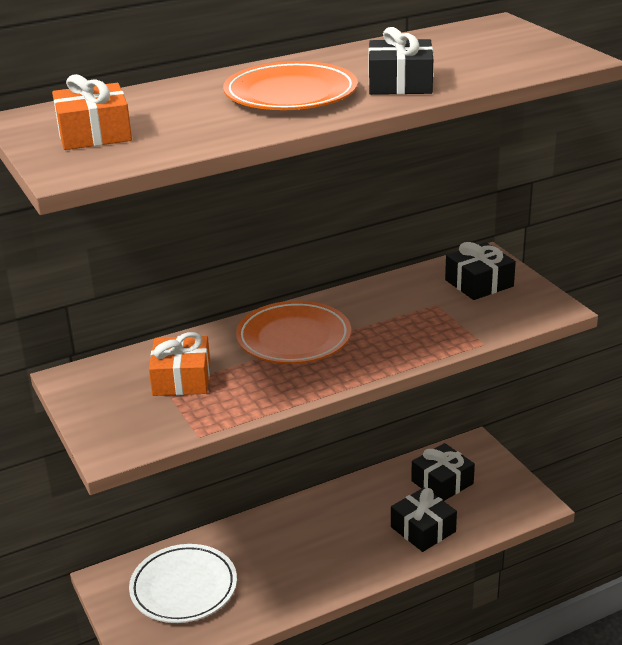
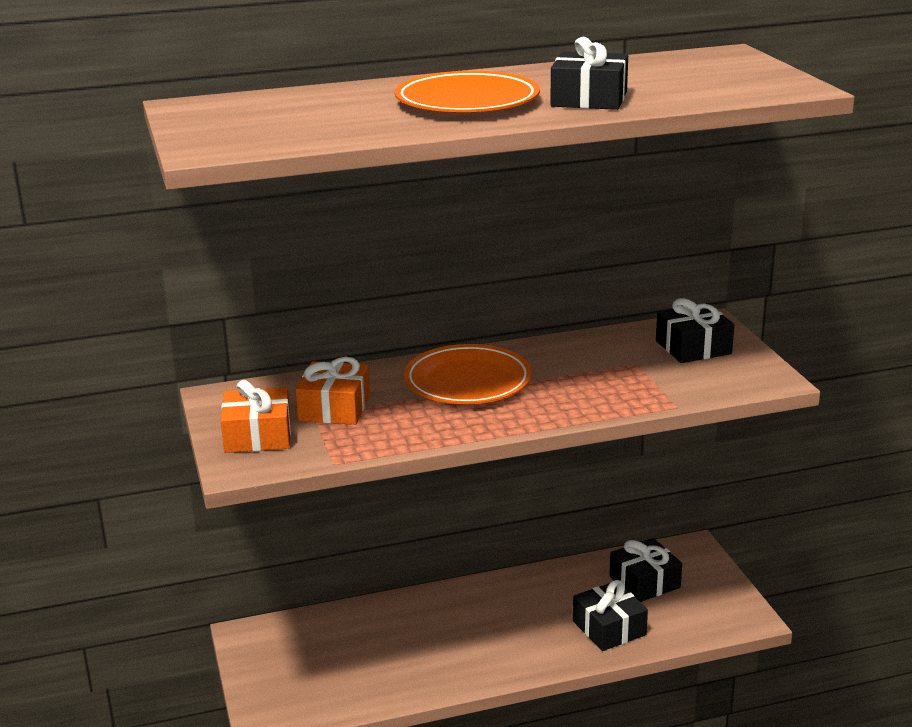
camera: 10 degrees right, 5 degrees down
(94, 134) = (248, 122): orange gift -> orange gift (258, 435)
(184, 588) = (327, 654): white plate -> none

